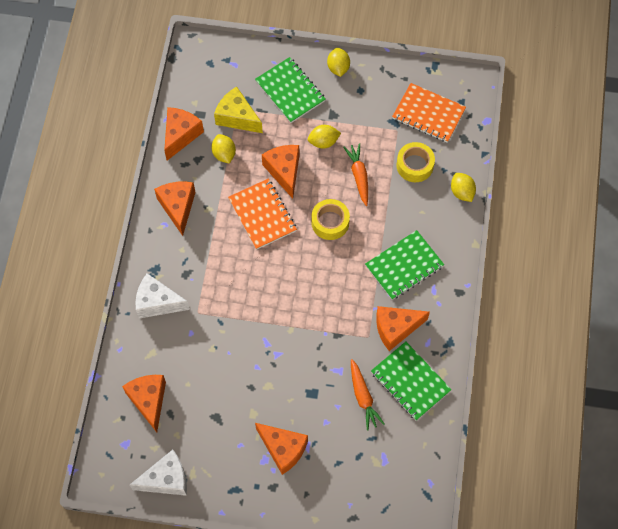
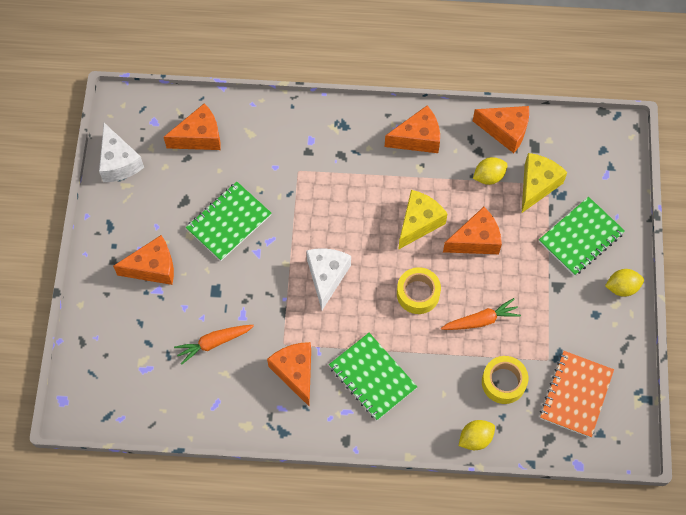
camera: 85 degrees right, 0 degrees up
(157, 302) = (306, 132): white cheese -> white cheese (326, 276)
(262, 215) = (419, 223): orange notebook -> yellow cheese
(283, 449) = (153, 267): orange cheese -> orange cheese turned 135 degrees counterclockwise
(323, 142) = (519, 279): yellow lemon -> none
(410, 382) = (234, 391): green notebook -> green notebook (229, 222)

